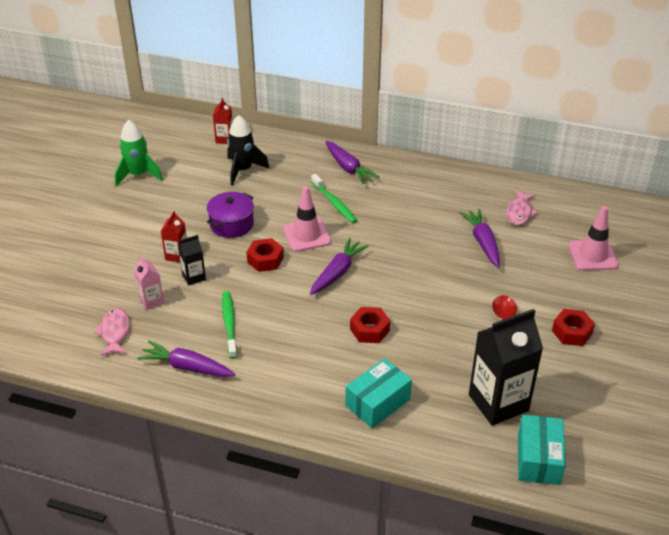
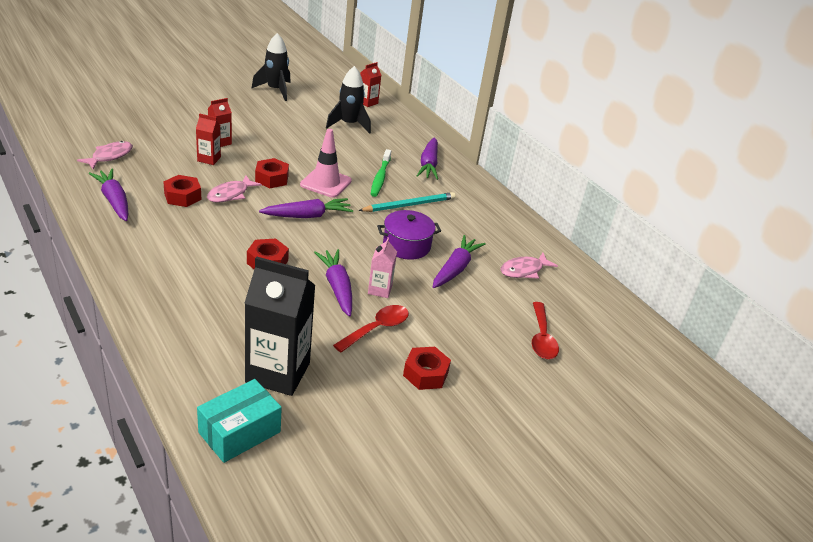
camera: 35 degrees right, 5 degrees down
(138, 175) = (275, 90): green rocket -> black rocket
(151, 301) = (160, 155): pink carton -> pink carton (380, 290)
(194, 277) = (209, 159): black carton -> red carton
(229, 324) = (182, 196): green toothbrush -> red nut
(231, 224) = (286, 147): purple pot -> purple pot (406, 245)
(259, 295) = (230, 194): none -> pink fish
(378, 402) = (192, 306): turquoise box -> none
(385, 213) = (409, 205): none -> turquoise pencil
(439, 313) = (337, 287): none -> purple carrot
(593, 255) = (541, 338): pink traffic cone -> red spoon

